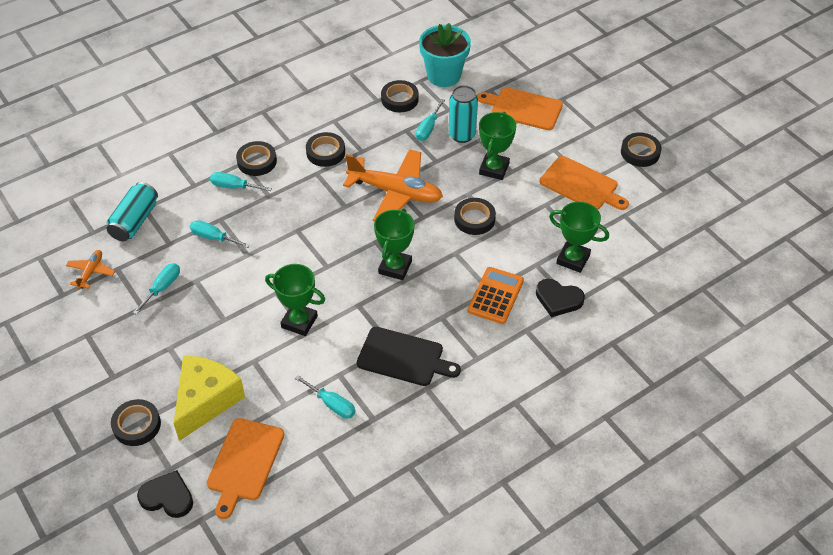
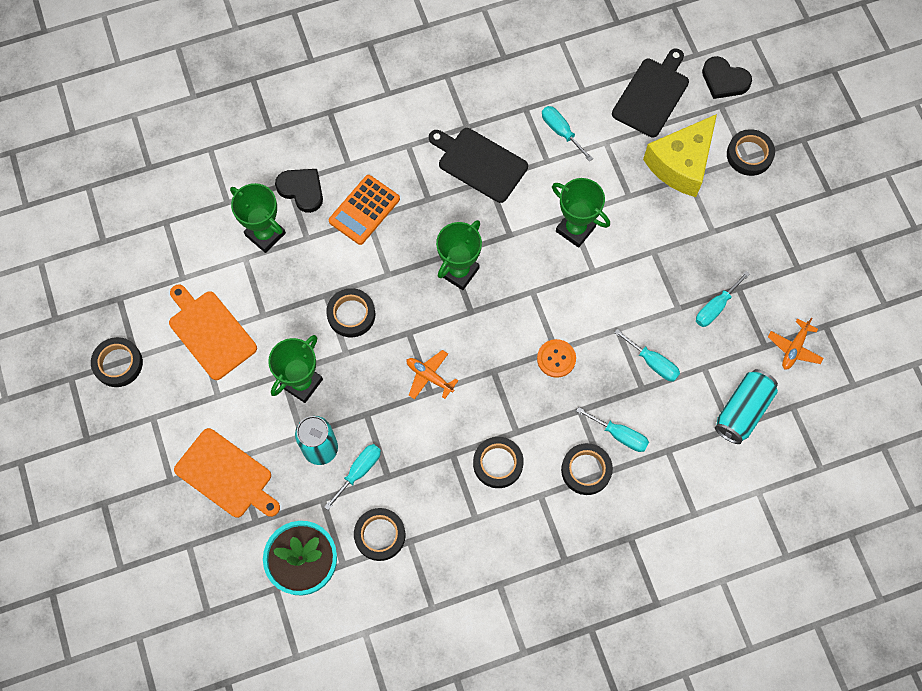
camera: 165 degrees left, 20 degrees up
(244, 462) = (652, 95): orange cutting board -> black cutting board
(295, 224) = (556, 359): none -> orange button
(395, 192) = (429, 376): orange plane -> orange plane, size x0.47

